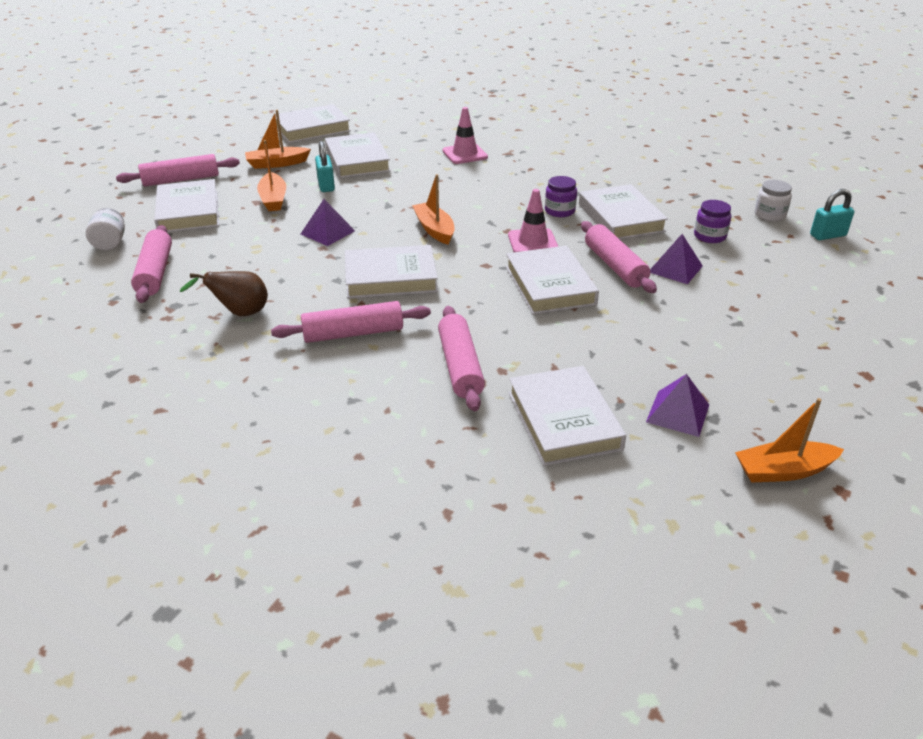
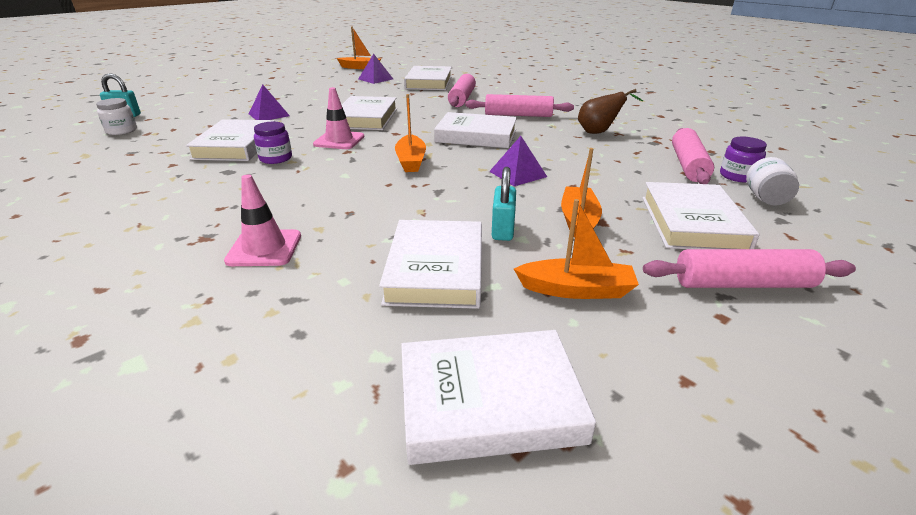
camera: 160 degrees left, 5 degrees down
(615, 266) = (305, 121): pink rolling pin -> none
(709, 236) = (201, 126): purple jar -> purple jar (737, 176)

